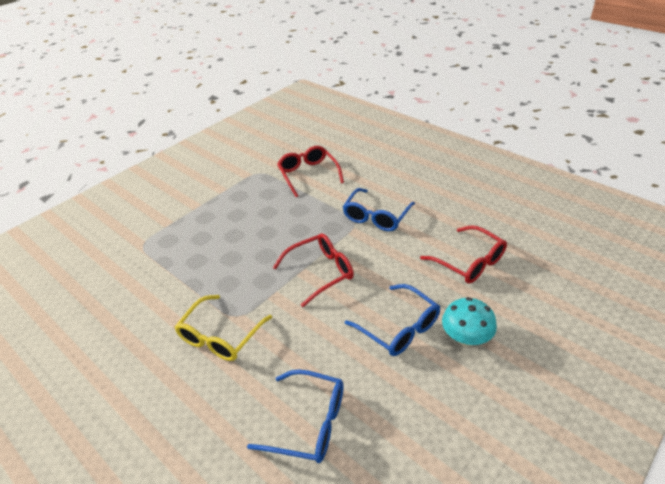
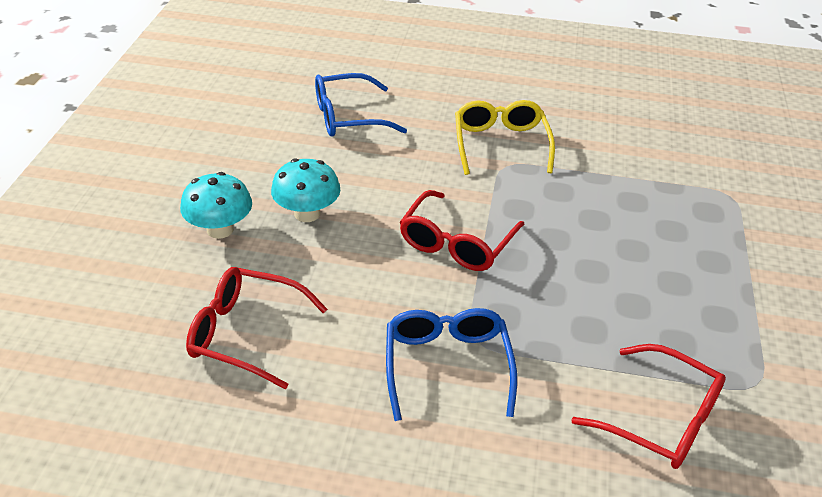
camera: 145 degrees right, 0 degrees up
(399, 328) = (307, 213): blue glasses -> turquoise mushroom

